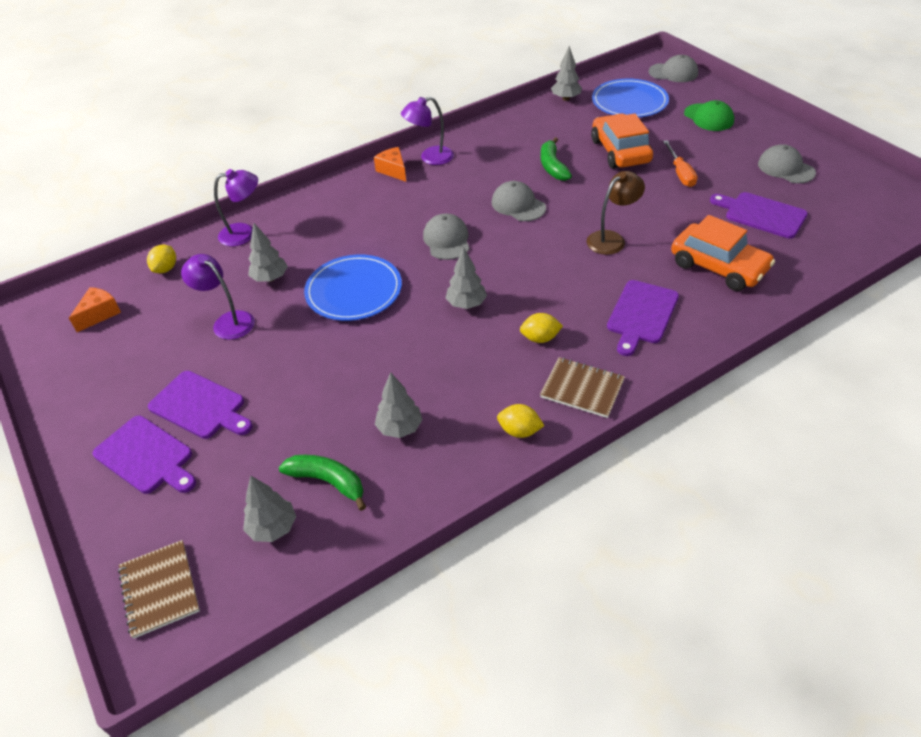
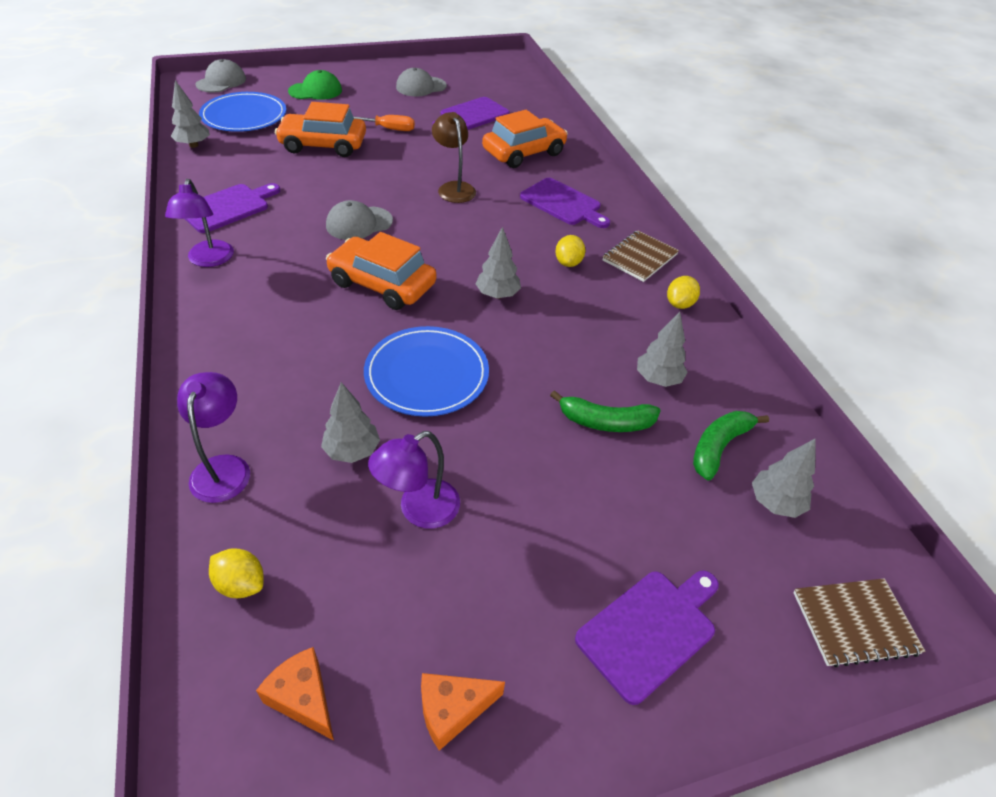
camera: 80 degrees left, 0 degrees up
(200, 406) = (575, 558): purple cutting board -> purple cutting board (228, 207)
(393, 170) = (206, 294): orange cheese -> orange cheese (452, 710)
(446, 240) = (382, 284): grey cap -> orange car
(552, 166) = (311, 186): green banana -> green banana (605, 422)

